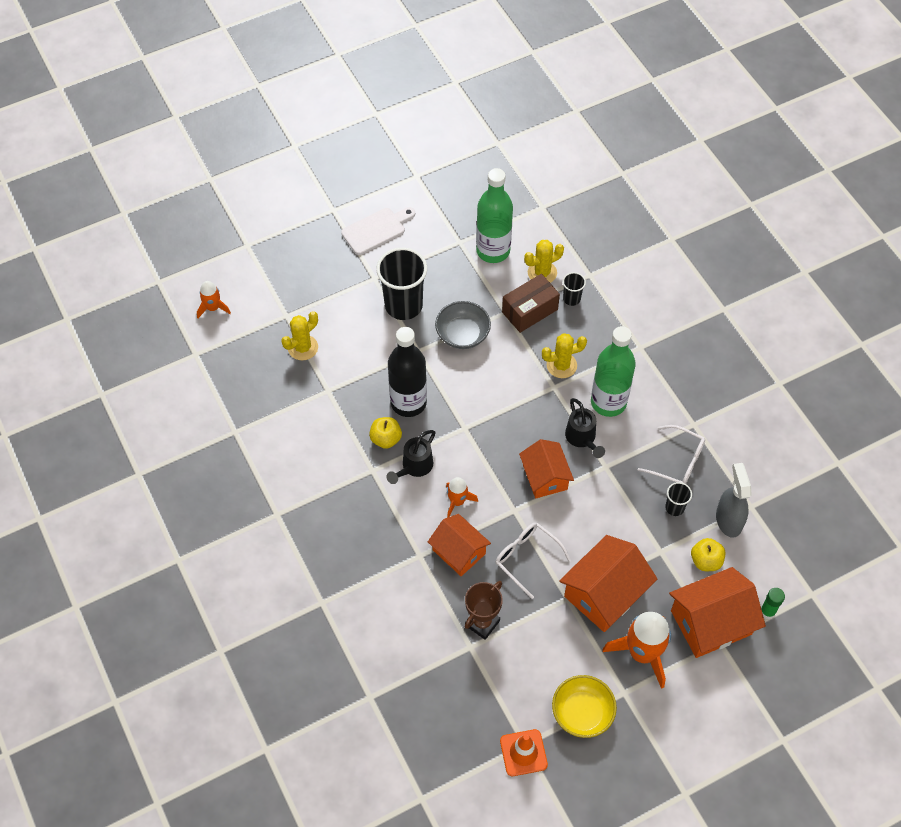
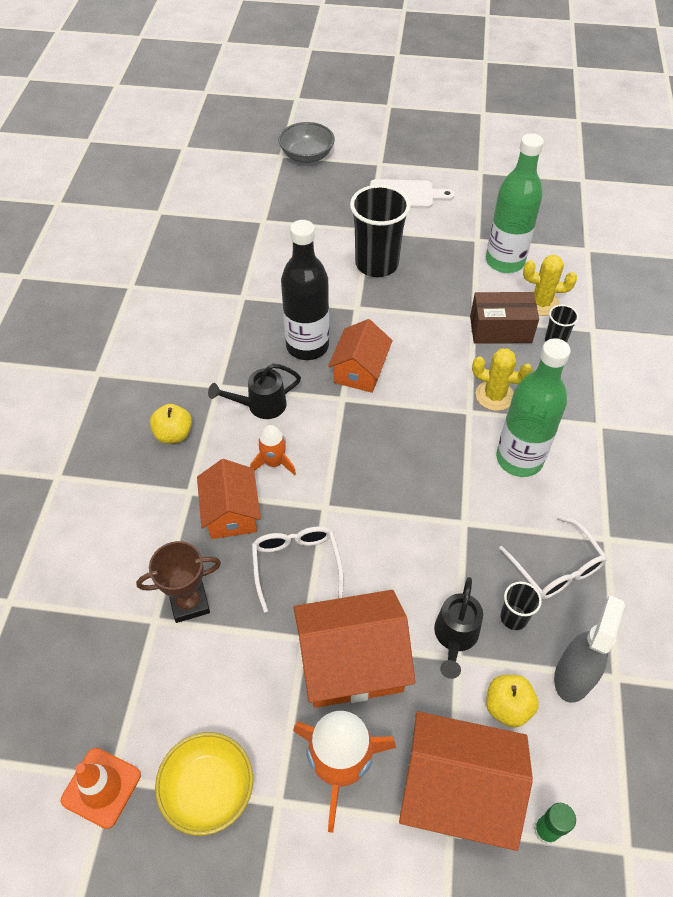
camera: 35 degrees right, 5 degrees down
(213, 308) = (208, 186): orange rocket -> none
(303, 347) = (253, 252): yellow cactus -> none
(386, 439) = (256, 365): yellow apple -> yellow apple (173, 434)
(462, 334) = (413, 315): grey bowl -> grey bowl (307, 156)
(545, 477) = (386, 493): orange house -> orange house (360, 370)
(582, 438) = (460, 478): black watering can -> black watering can (455, 637)

